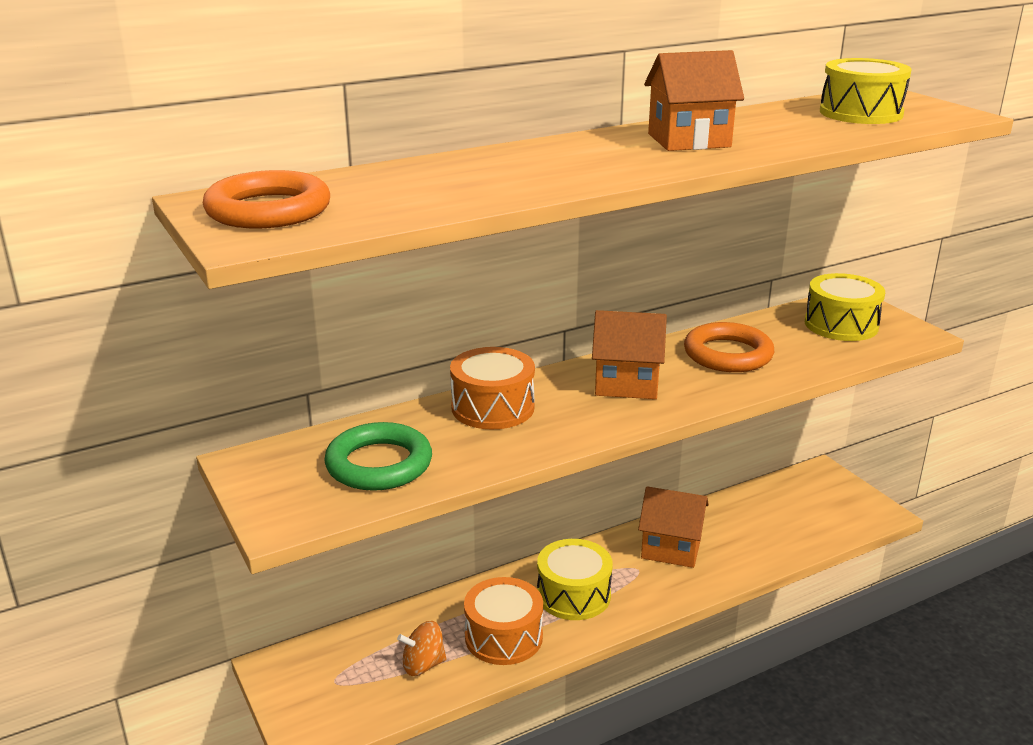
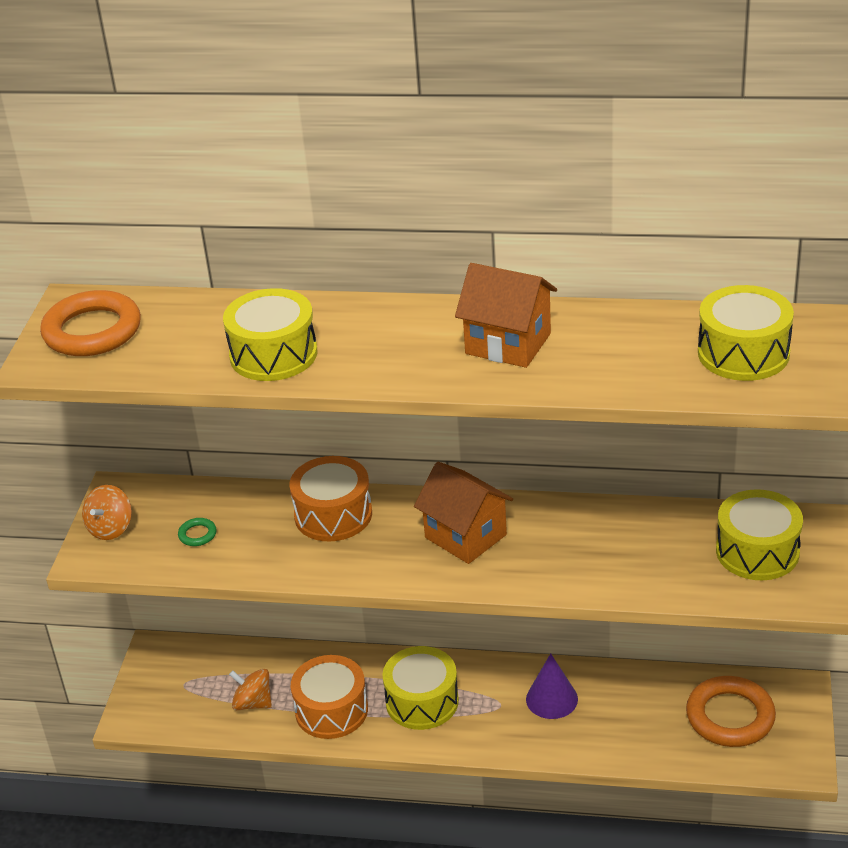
camera: 40 degrees right, 10 degrees up
(274, 491) = (110, 528): none -> orange spinning top
(379, 464) = (197, 534): green ring -> green ring, size x0.42
(498, 184) = (273, 354): none -> yellow drum
(671, 548) = (551, 699): orange house -> purple cone
(728, 354) = (596, 541): orange ring -> orange ring (730, 716)

